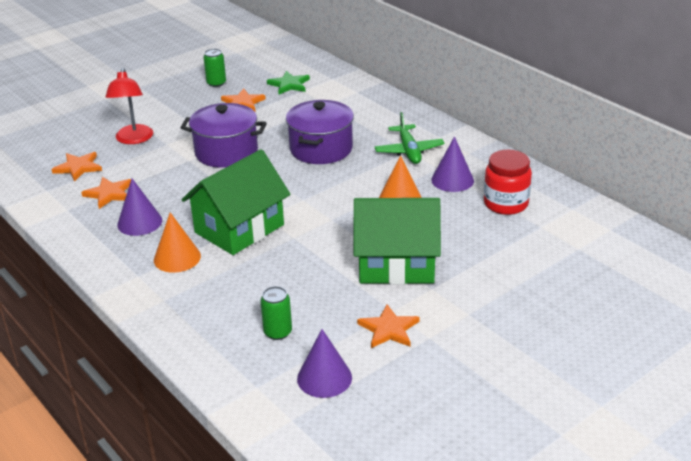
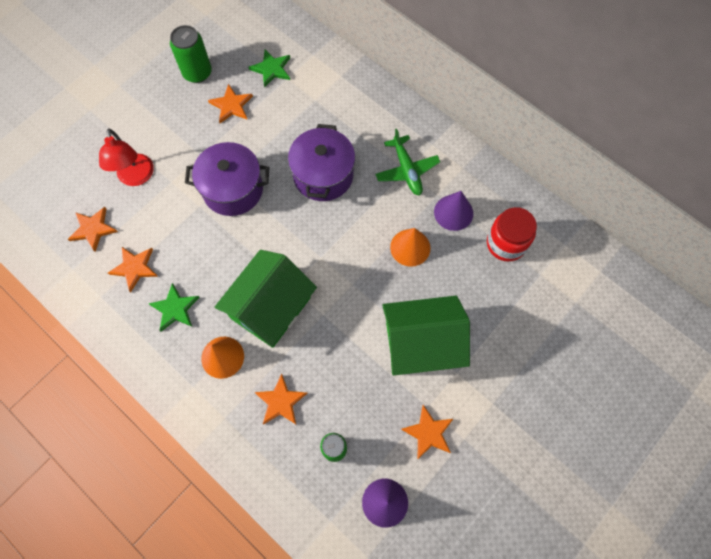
camera: 10 degrees left, 35 degrees up
(139, 222) = (175, 308): purple cone -> green star
(216, 83) = (197, 73): green can -> green can, size x1.51
(229, 293) = (280, 401): none -> orange star

